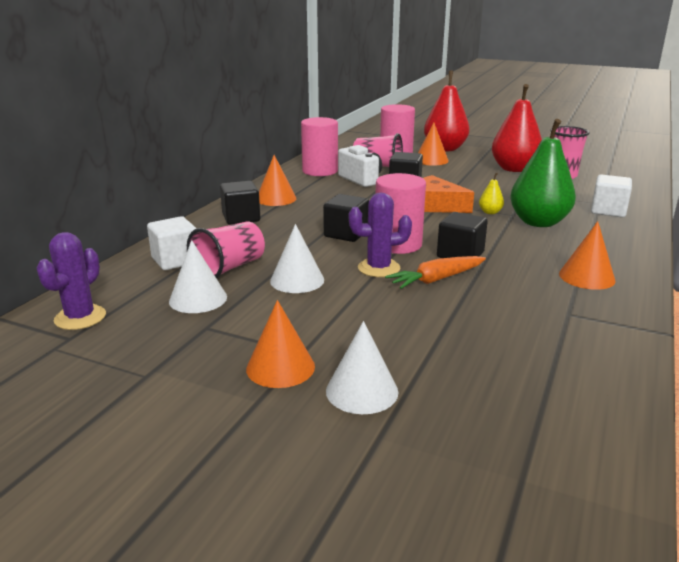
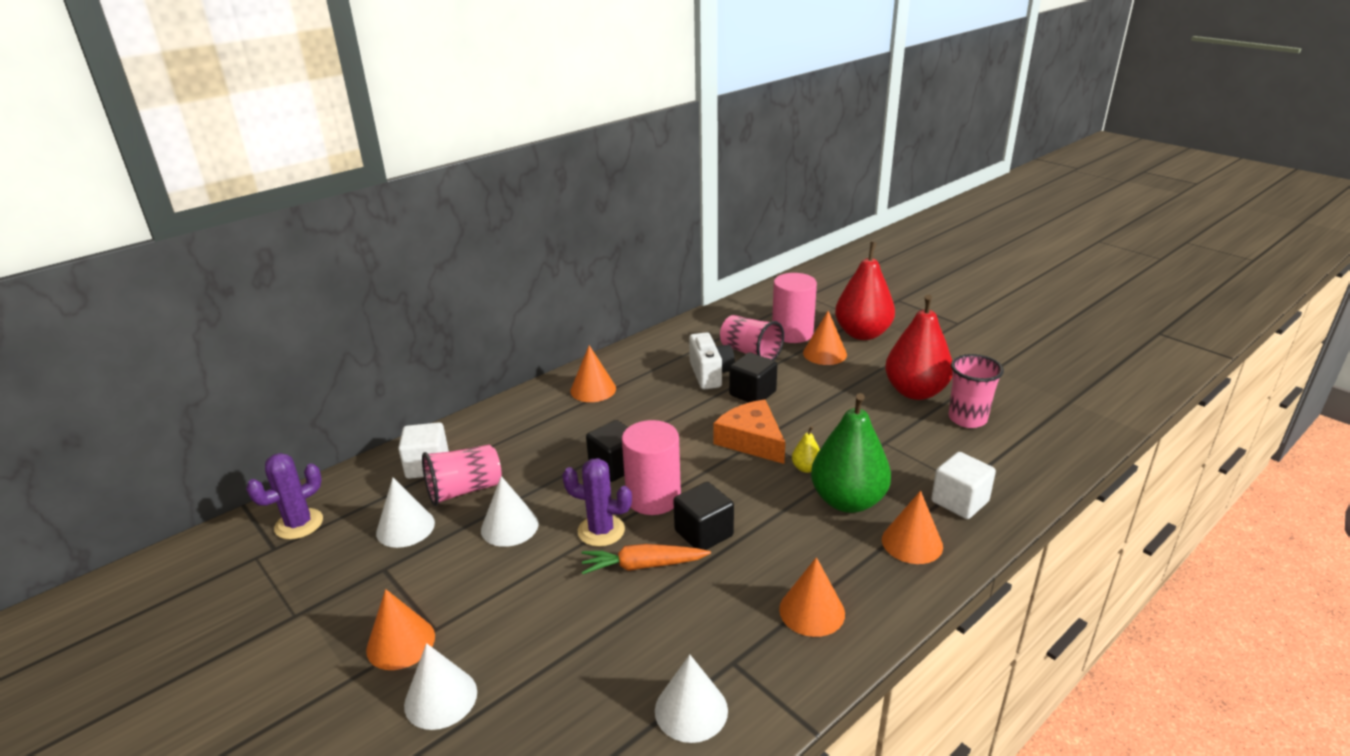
camera: 25 degrees right, 5 degrees up
(241, 218) = (534, 414): black cube -> none
(320, 171) = (678, 349): pink cylinder -> none
(573, 345) = (691, 710): none -> white cone
(605, 233) = (912, 542): none -> orange cone

